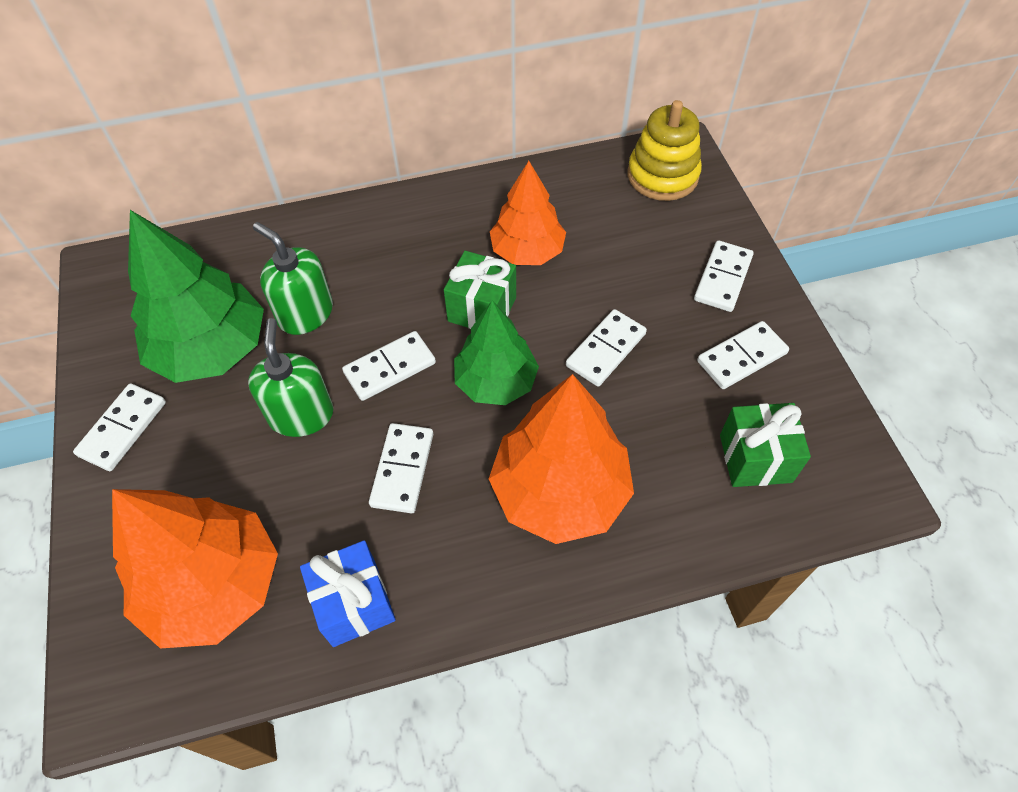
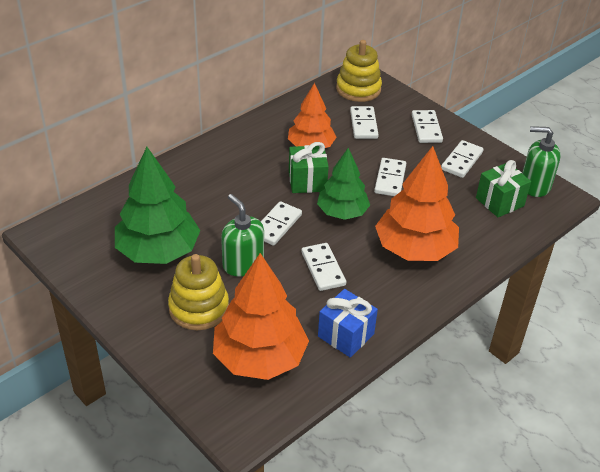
camera: 30 degrees left, 15 degrees down
(122, 429) = (136, 308): white domino -> white domino (363, 124)
(196, 463) = (199, 308): none -> yellow stacking toy
(305, 313) = (203, 215): green soap dispenser -> green soap dispenser (534, 185)

